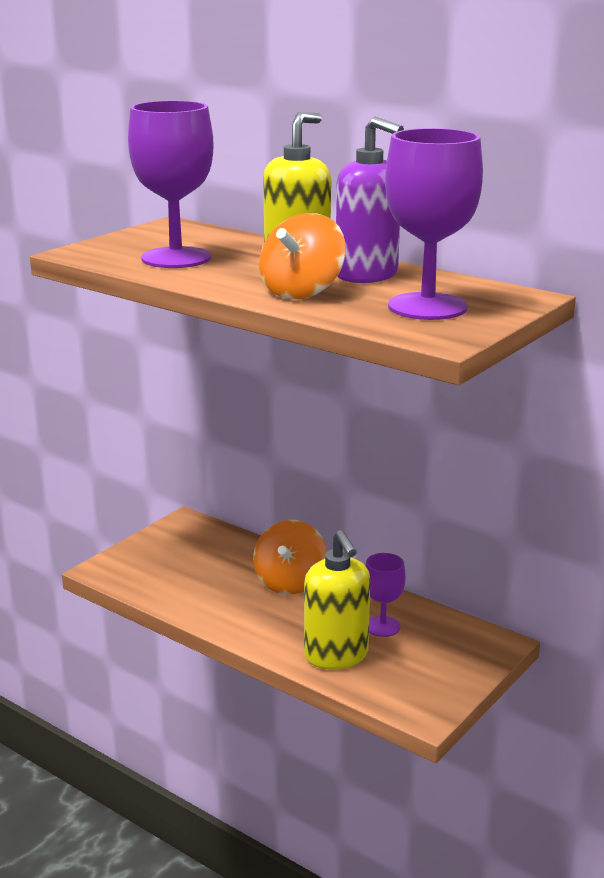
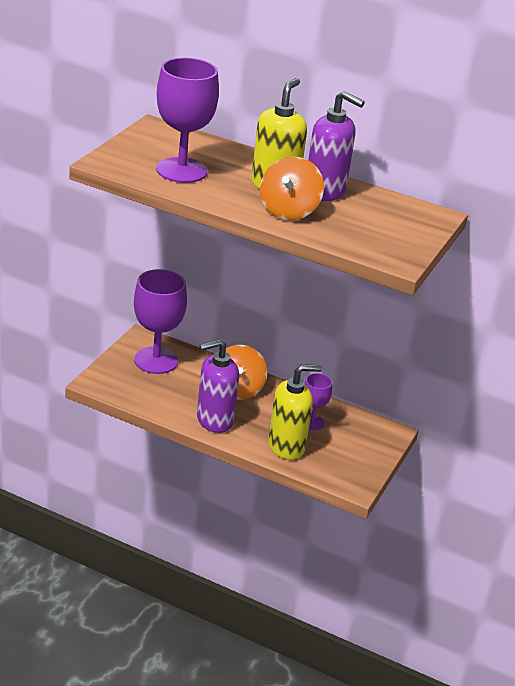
camera: 15 degrees left, 10 degrees up
(244, 619) = (214, 420): none -> purple soap dispenser
(336, 656) = (286, 446): yellow soap dispenser -> yellow soap dispenser turned 75 degrees counterclockwise
(427, 307) = (377, 227): purple goblet -> purple goblet (156, 360)

